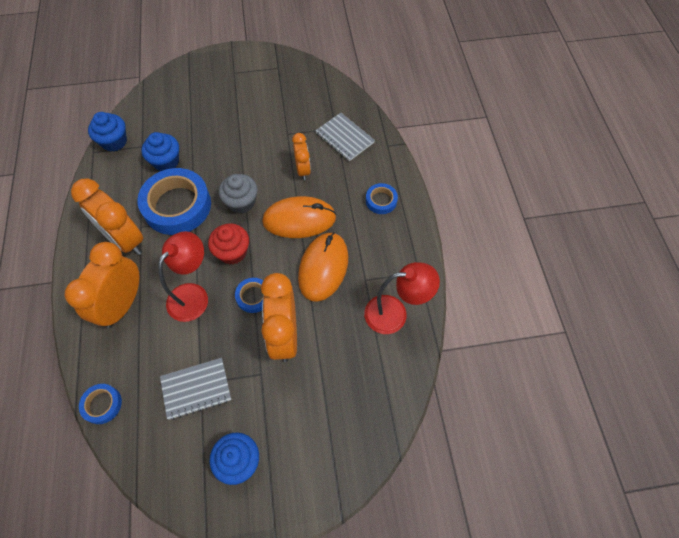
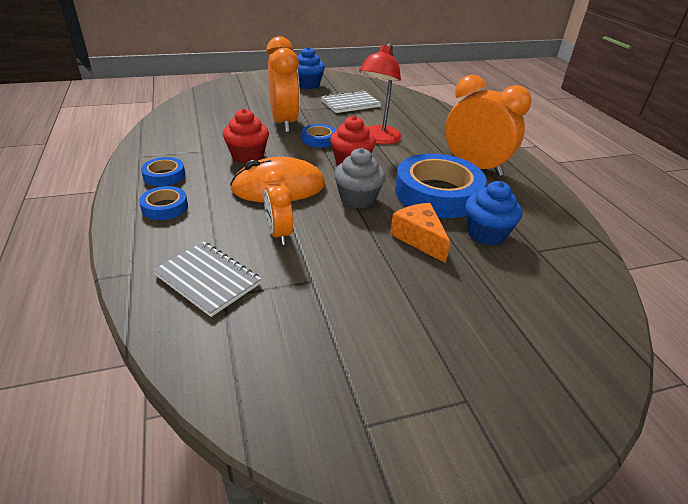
camera: 170 degrees right, 25 degrees down
(102, 404) = (417, 99): blue tape -> blue tape (164, 175)
(114, 142) = (584, 253): blue cupcake -> none
(122, 304) = (440, 134): orange clock -> none
(213, 160) = (419, 238): none -> orange cheese
(323, 267) = (247, 156): orange mouse -> red cupcake
(395, 313) = (176, 134): red lamp -> none

